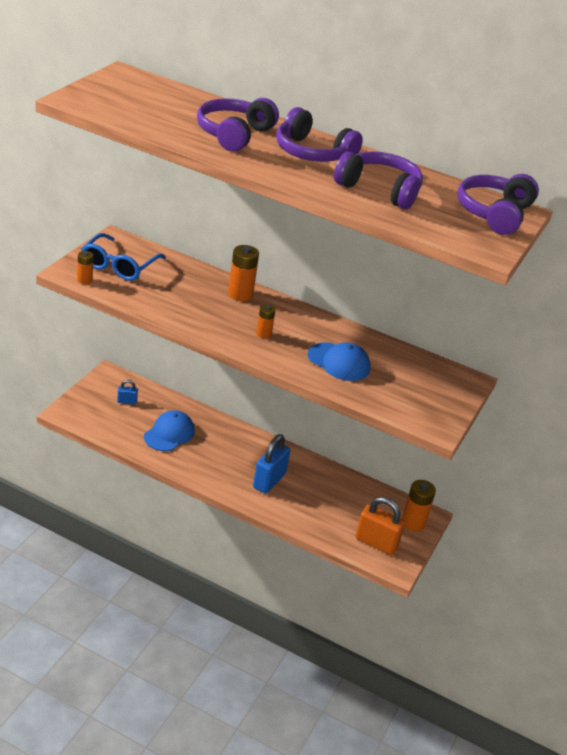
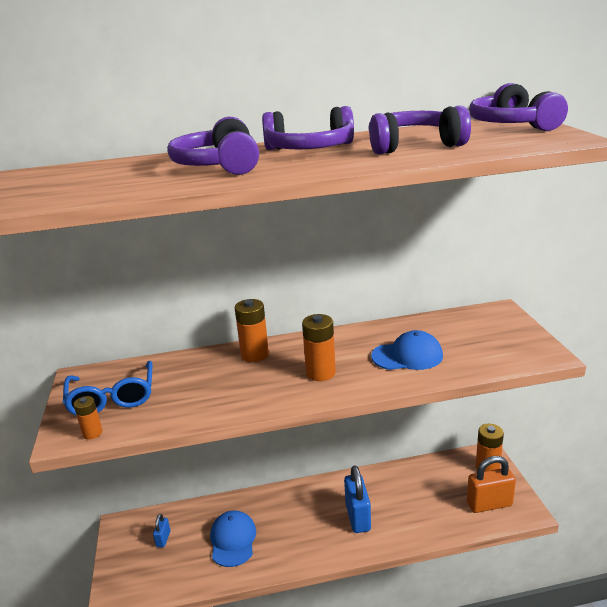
camera: 30 degrees left, 10 degrees down
(127, 401) = (163, 539): blue padlock -> blue padlock turned 45 degrees counterclockwise
(263, 334) = (320, 373): orange battery -> orange battery, size x1.70

